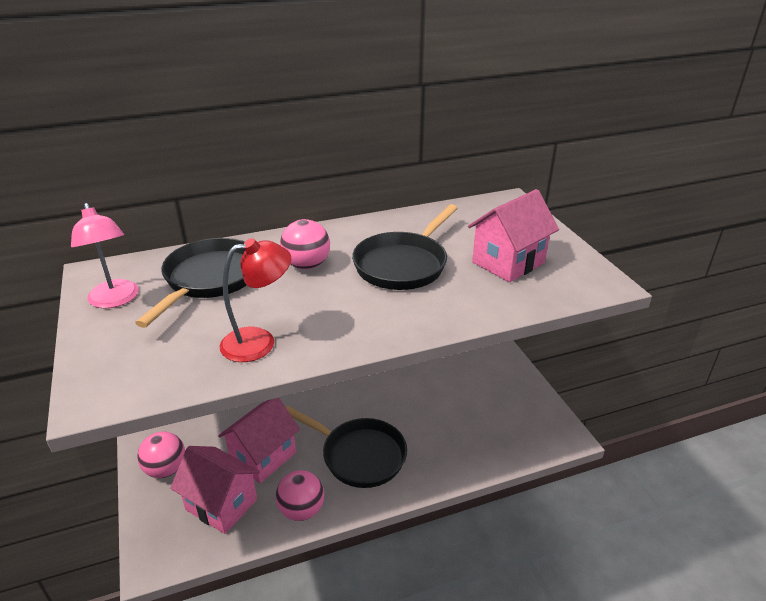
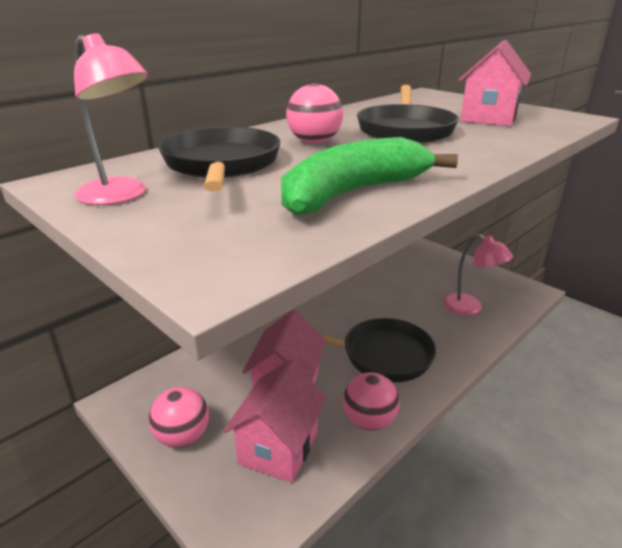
camera: 25 degrees left, 5 degrees down
(221, 504) = (278, 447): pink house -> pink house turned 75 degrees counterclockwise
(259, 342) = (353, 193): red lamp -> green banana
(483, 435) = (470, 308): none -> pink lamp

